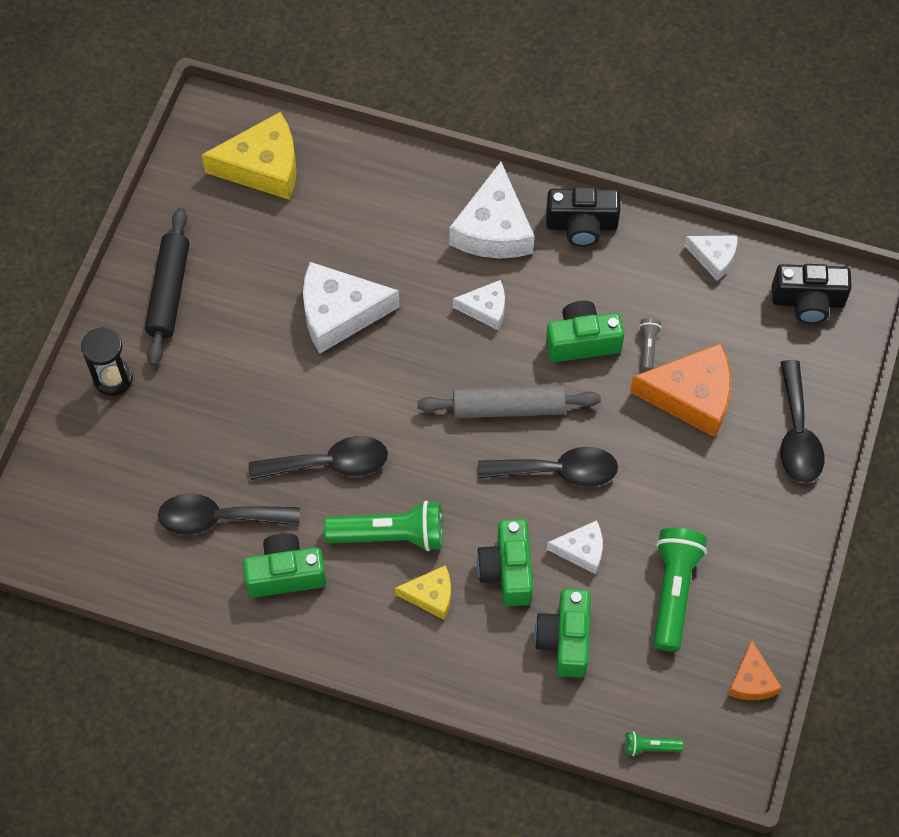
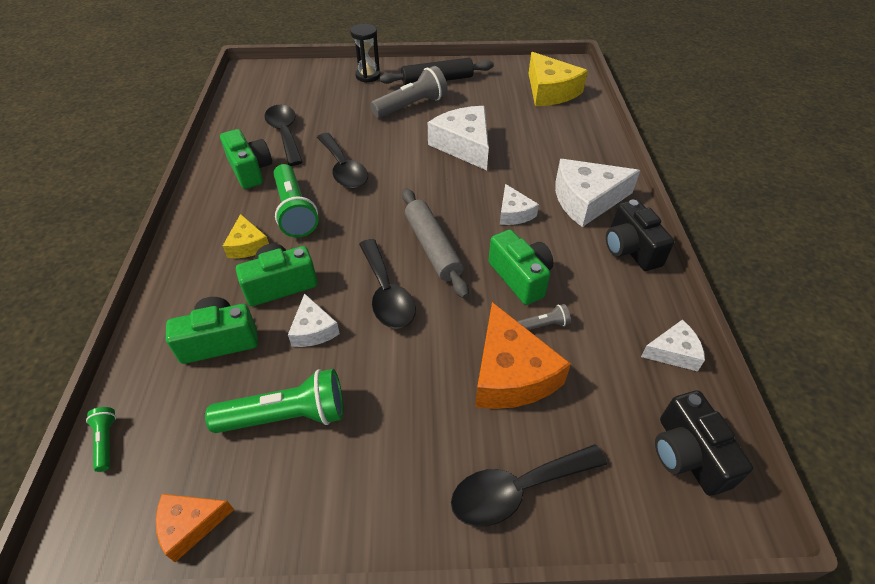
camera: 70 degrees right, 15 degrees down
(221, 345) = (411, 106): none -> grey flashlight
(714, 258) = (673, 352): white cheese -> white cheese turned 105 degrees counterclockwise

